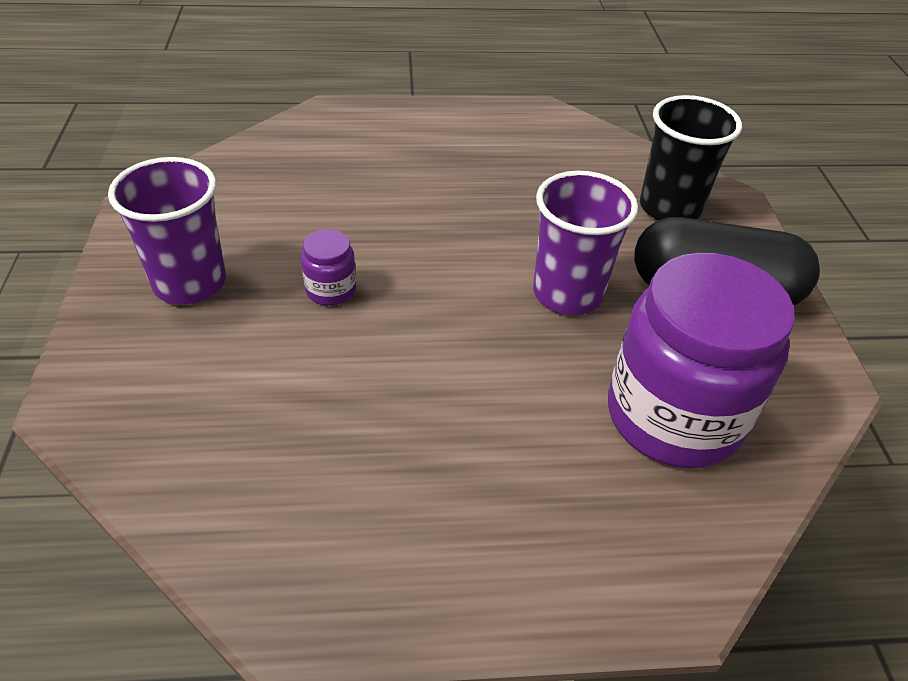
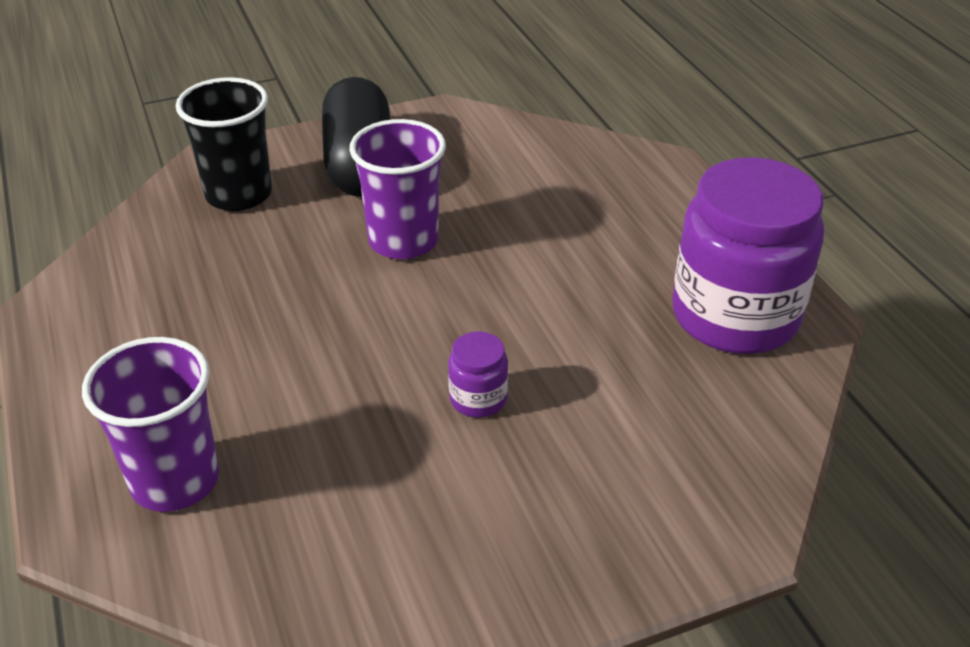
camera: 105 degrees left, 5 degrees down
(189, 283) = (527, 523): purple cup -> purple cup (175, 480)
(673, 416) = (520, 174): purple jar -> purple jar (735, 316)

